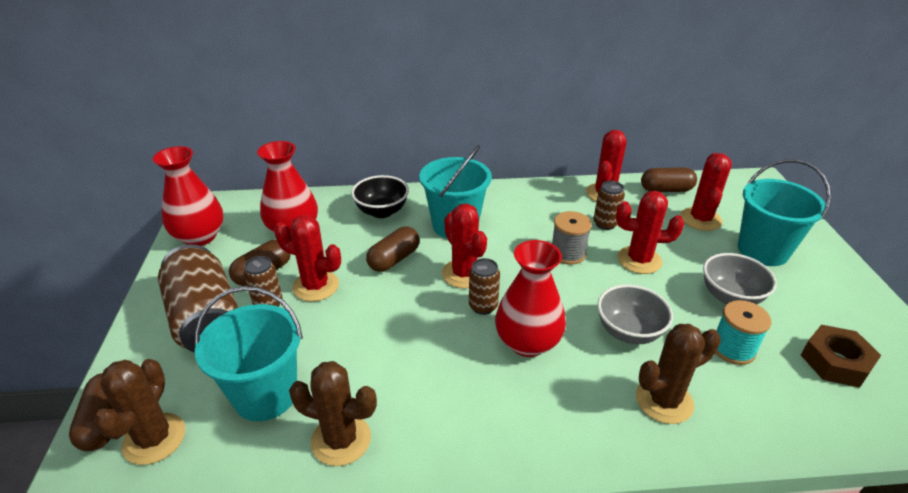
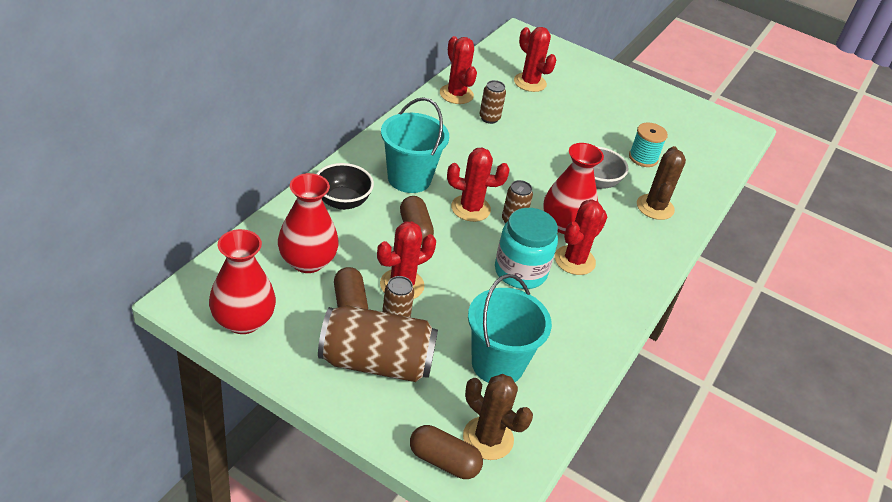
camera: 60 degrees left, 5 degrees up
(341, 440) = (571, 347): brown cactus -> none
(416, 346) = (520, 271): none -> turquoise jar
(568, 253) = (501, 153): grey spool -> none
(639, 260) = (540, 133): red cactus -> red cactus (574, 260)
(666, 190) = (484, 70): brown capsule -> none
(730, 297) = (606, 128): grey bowl -> none
(762, 250) = (582, 87): turquoise bucket -> none
(835, 362) = (682, 135): brown nut -> none

